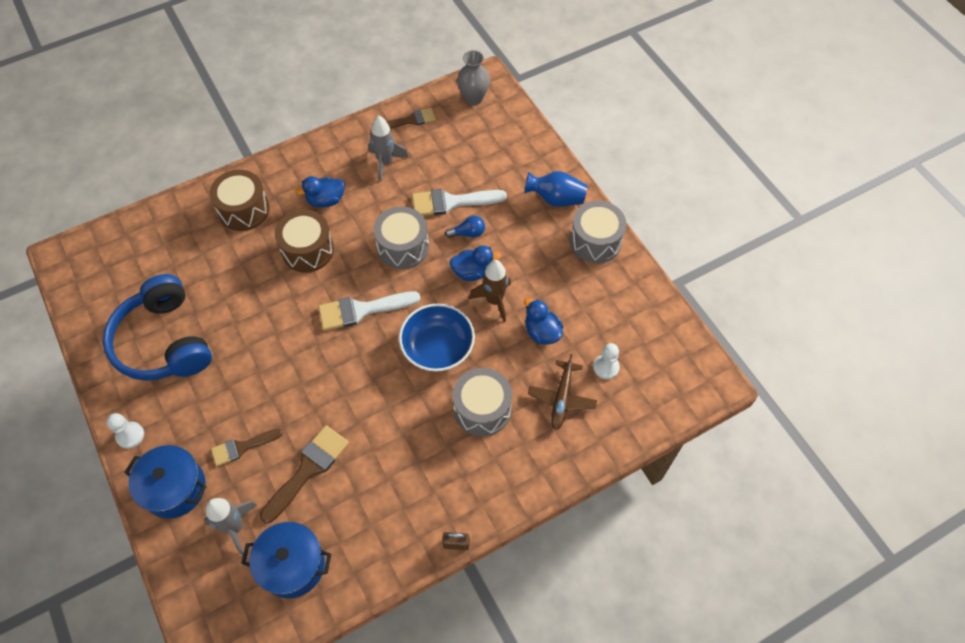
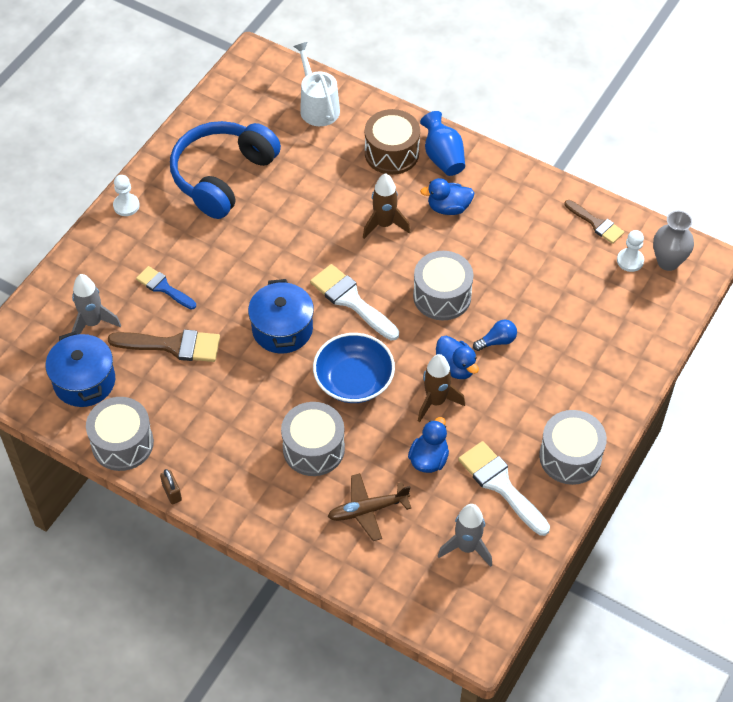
camera: 60 degrees right, 5 degrees down
(154, 236) = (317, 107): none -> white watering can
(175, 488) = (100, 263): blue pot -> blue pot (282, 329)
(242, 447) = (163, 287): brown brush -> blue brush
(308, 250) = (384, 224): brown drum -> brown rocket
(326, 200) = (448, 208): blue duck -> blue duck turned 45 degrees counterclockwise
(380, 562) = (122, 443): none -> grey drum
(386, 163) = (527, 231): grey rocket -> grey rocket (467, 547)
(451, 202) = (523, 309): white brush -> white brush (501, 485)
(468, 233) = (497, 341): blue light bulb -> blue light bulb turned 75 degrees counterclockwise
(556, 199) = (596, 397): blue vase -> blue vase (443, 157)
(606, 367) = (427, 533): white pawn -> white pawn (630, 261)

